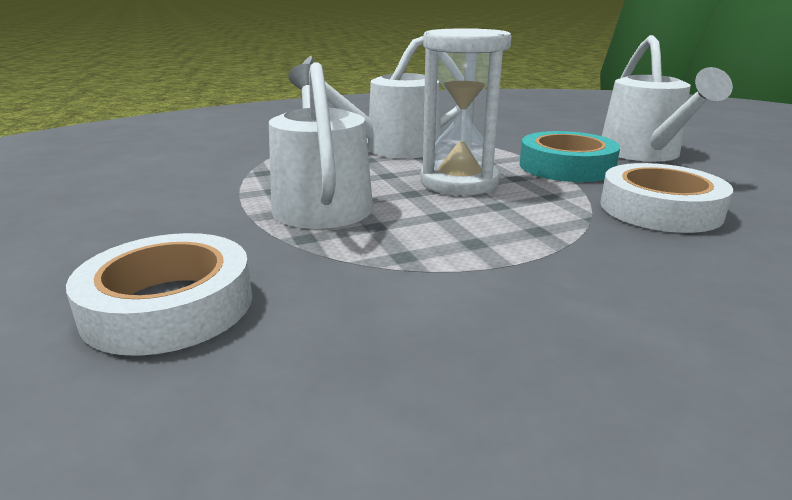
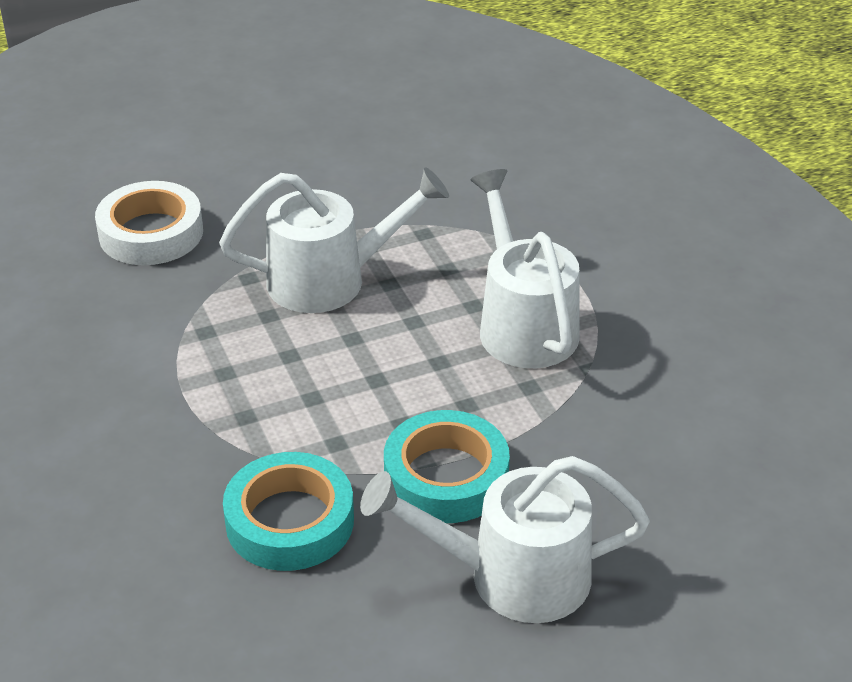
camera: 90 degrees right, 15 degrees up
(459, 182) = (384, 375): white hourglass -> none
(660, 209) = (290, 521): white tape -> turquoise tape

